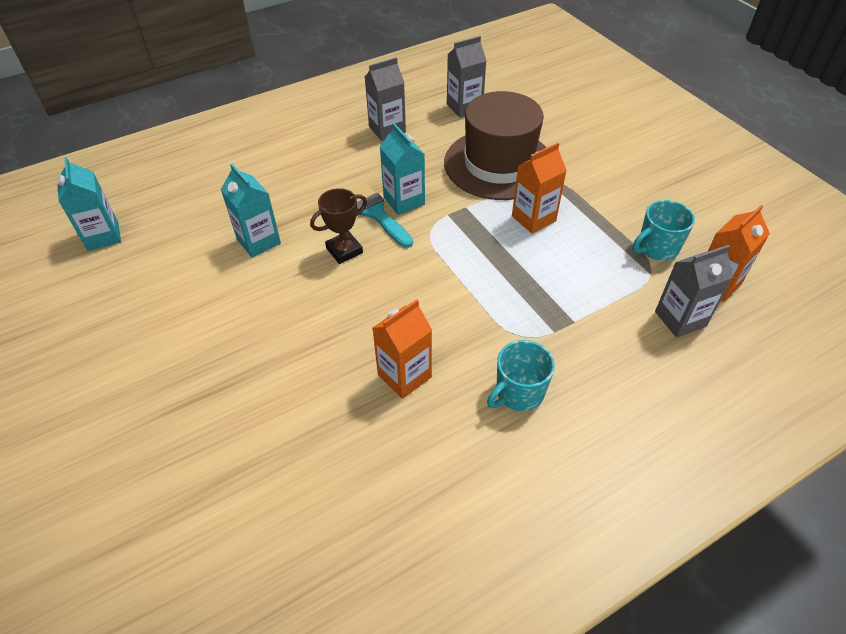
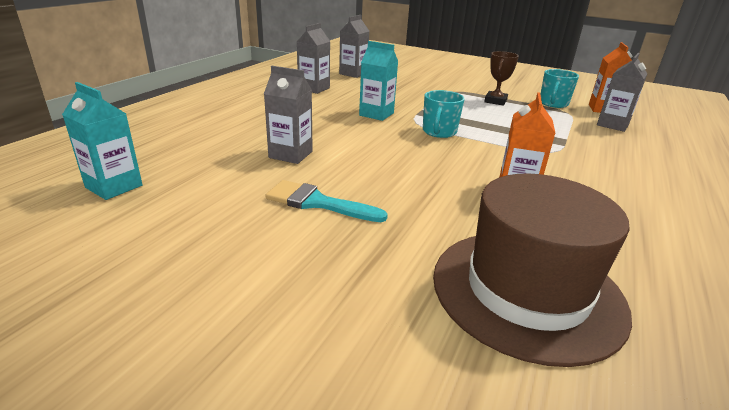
camera: 35 degrees left, 20 degrees down
(259, 241) = (290, 154): turquoise carton -> grey carton
(344, 250) = (370, 144): brown trophy -> brown trophy (495, 101)
(376, 213) = (365, 123): turquoise brush -> turquoise brush (317, 203)
(499, 164) = (413, 90): brown hat -> brown hat (527, 291)
(518, 393) = (595, 176): turquoise mug -> turquoise mug (439, 132)
(533, 218) = (470, 106): orange carton -> none

